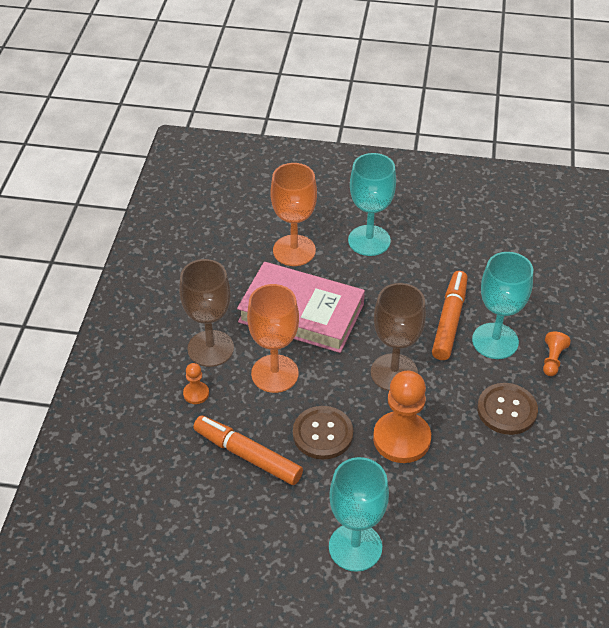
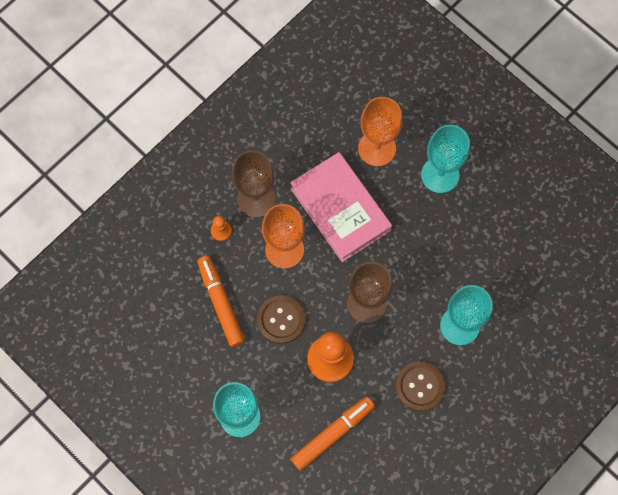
camera: 35 degrees right, 25 degrees up
(449, 320) = (441, 286): orange marker -> orange marker (332, 434)
(552, 359) = (488, 369): orange pawn -> none

